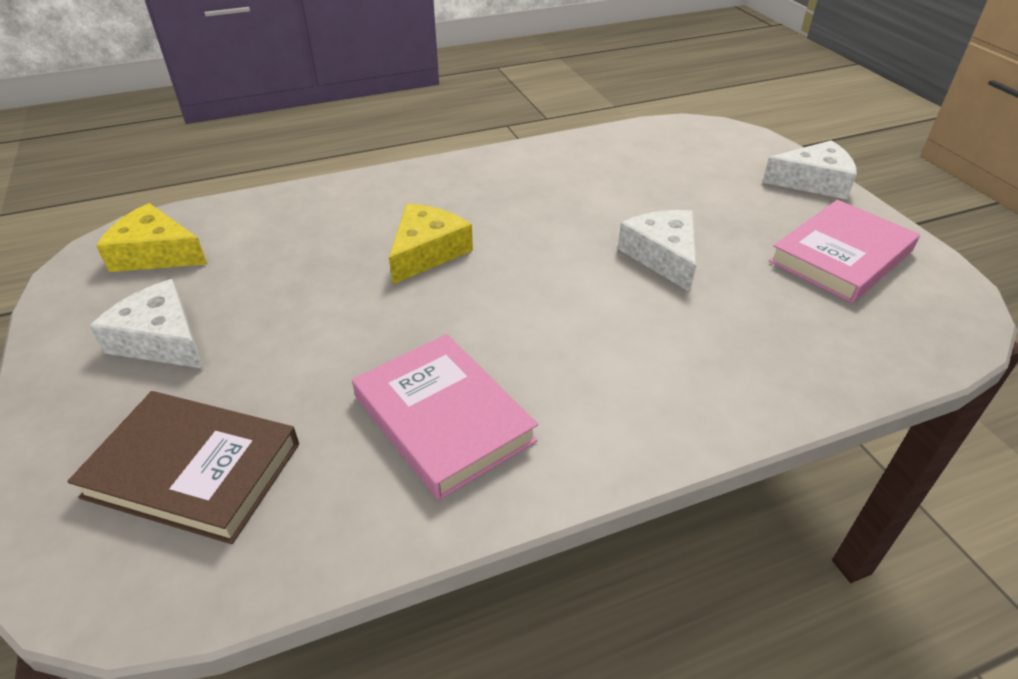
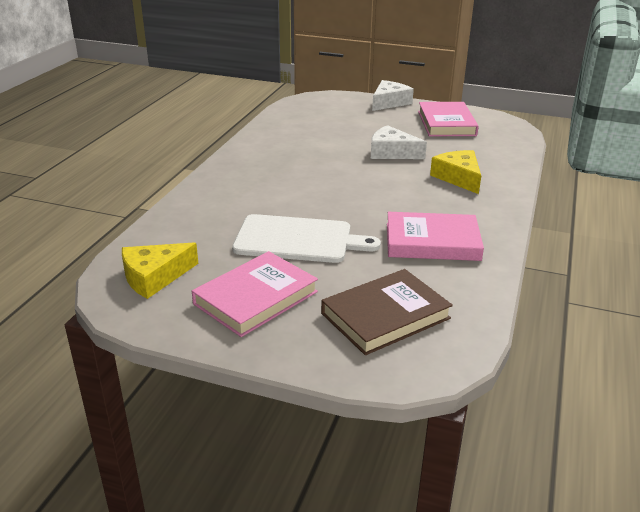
camera: 50 degrees left, 10 degrees down
(161, 340) = (256, 298): white cheese -> pink book
(327, 302) = (298, 239): none -> white cutting board
(427, 252) = (297, 200): yellow cheese -> yellow cheese (458, 178)

